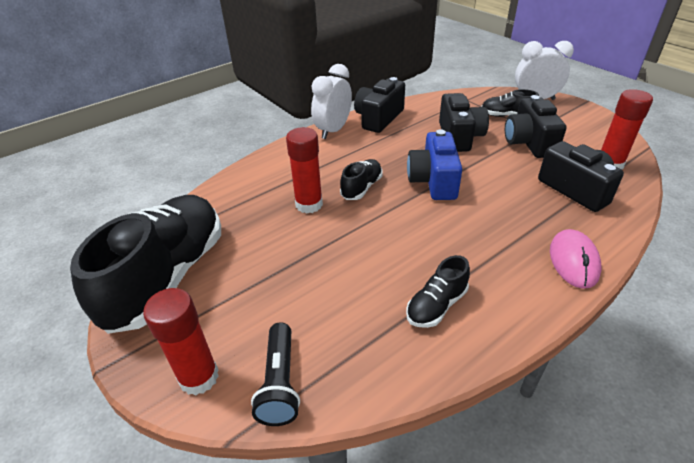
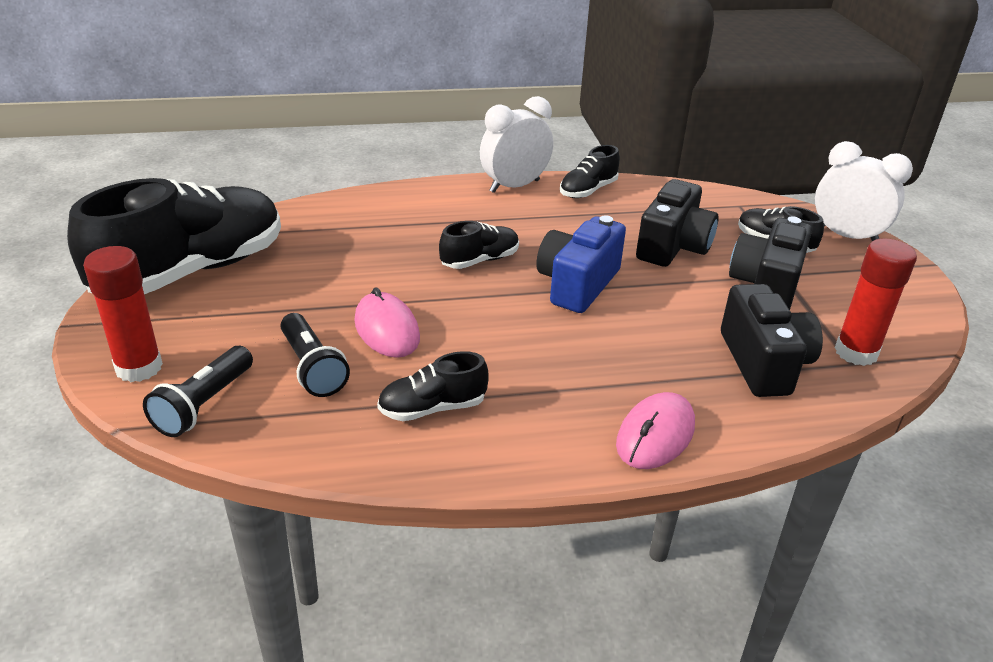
camera: 25 degrees right, 5 degrees down
(309, 204) = (400, 256): red glue stick -> none
(330, 313) = (312, 368): none -> black flashlight
(352, 261) = (387, 329): none -> pink mouse
(378, 118) = (588, 190): black camera -> black shoe

